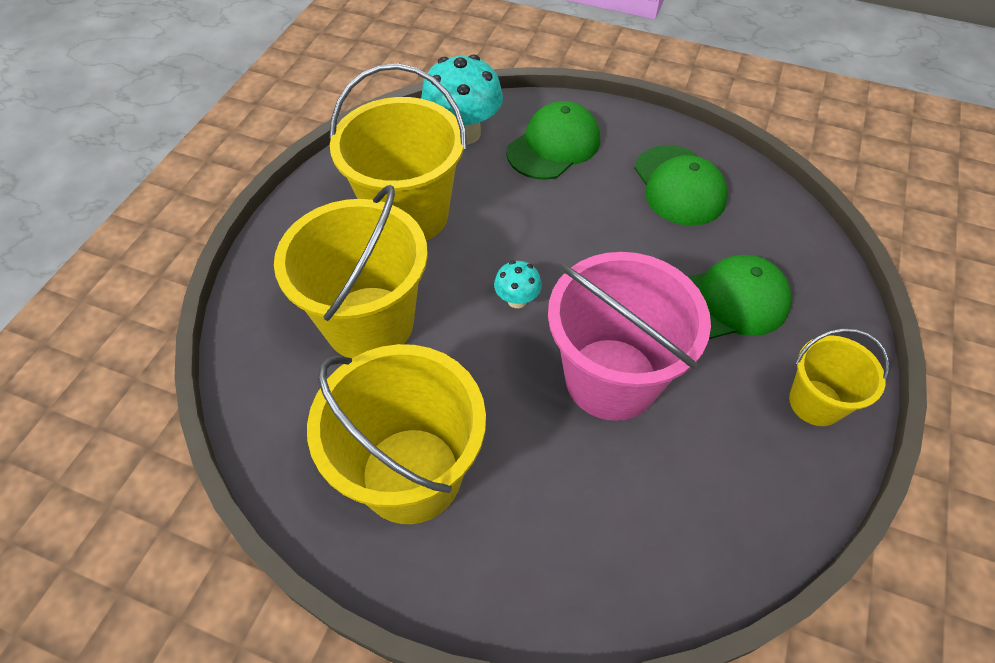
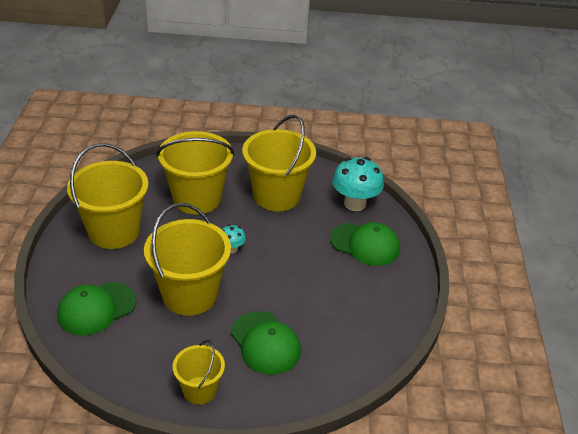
camera: 70 degrees right, 15 degrees down
(611, 378) = (190, 295): pink bucket -> yellow bucket
(679, 186) = (358, 309): green cap -> green cap (96, 308)

